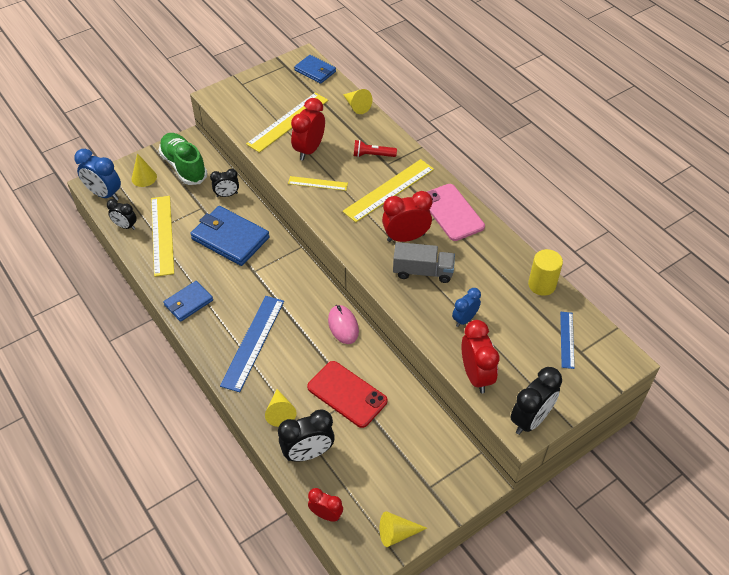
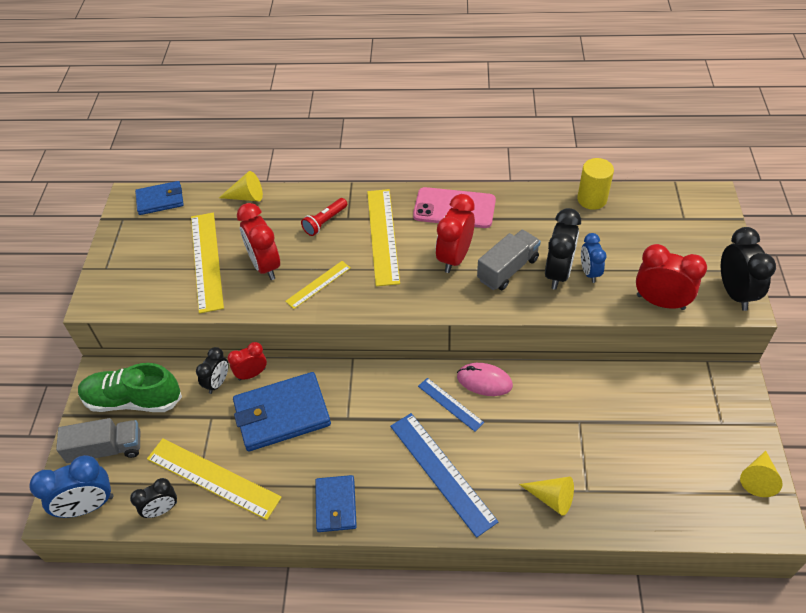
camera: 50 degrees left, 0 degrees up
(144, 177) = (107, 449): yellow cone -> grey truck
(308, 453) = (619, 501): black clock -> black clock (558, 273)
(326, 514) = (702, 527): red clock -> red clock (252, 374)
(347, 394) = (570, 426): red phone -> none
(567, 339) = (664, 219): blue ruler -> blue ruler (450, 404)

